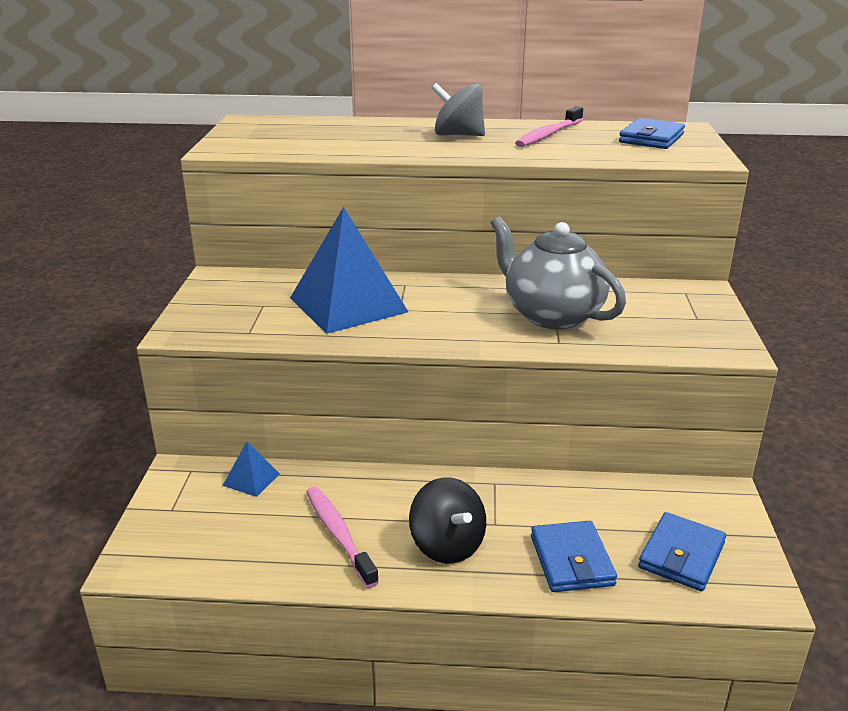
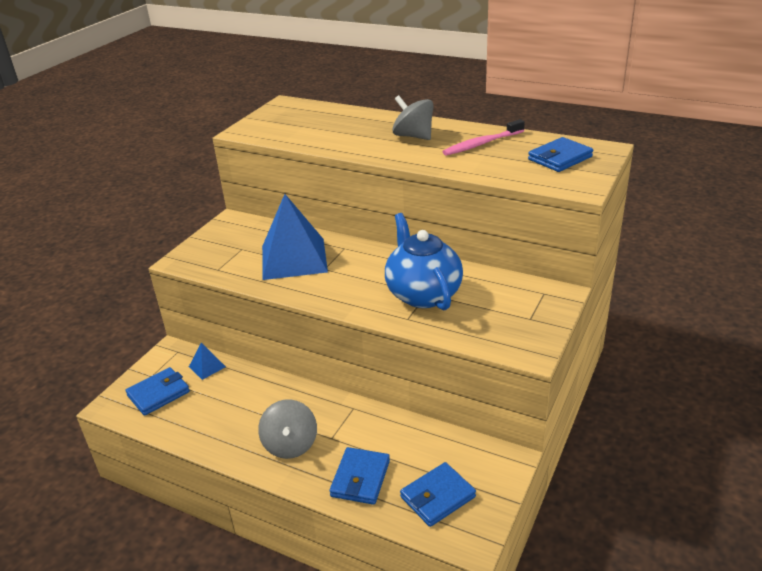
camera: 25 degrees right, 5 degrees up
(201, 529) = (158, 394): none -> blue wallet
(338, 535) = (231, 419): pink toothbrush -> none
(447, 545) = (290, 445): black spinning top -> grey spinning top
(551, 315) = (423, 294): grey teapot -> blue teapot

